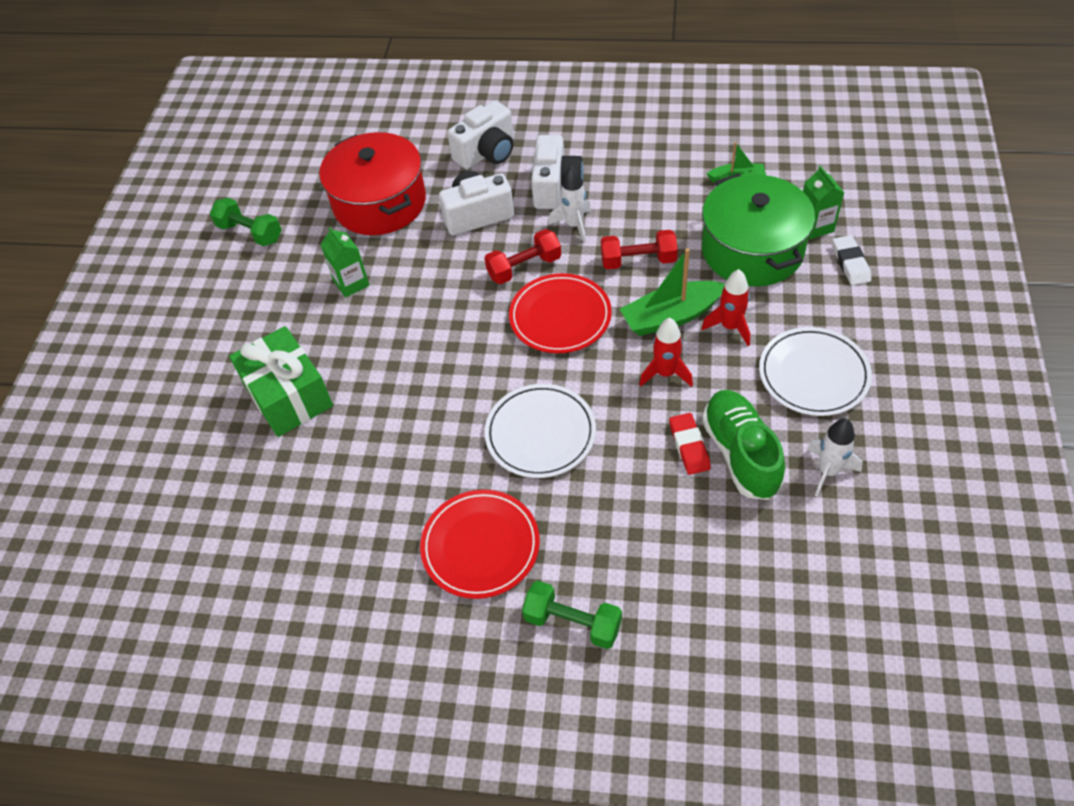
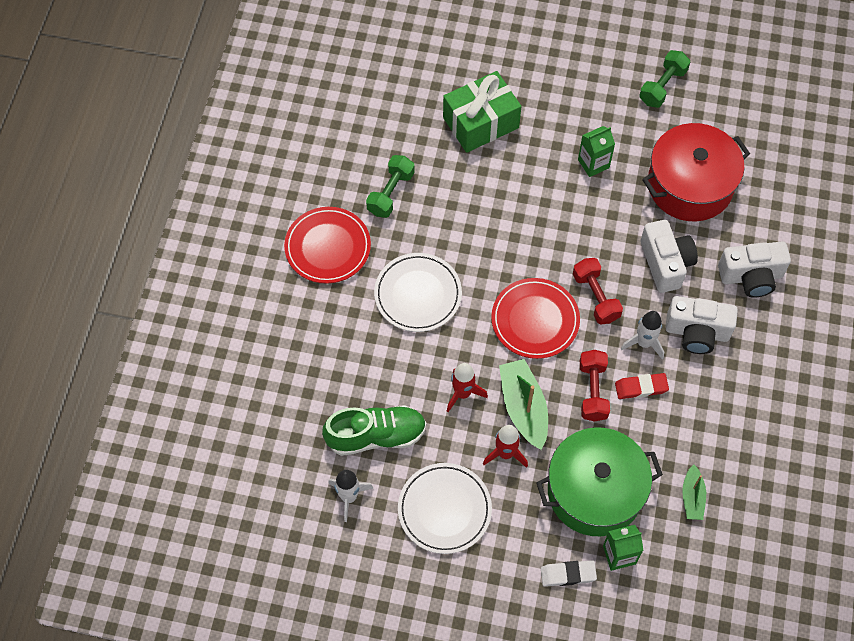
camera: 90 degrees right, 10 degrees up
(487, 153) = (751, 277): white camera -> white camera turned 60 degrees counterclockwise
(573, 622) = (259, 300): green dumbbell -> green dumbbell (391, 193)
(689, 446) = (389, 399): red eraser -> red eraser (641, 387)

